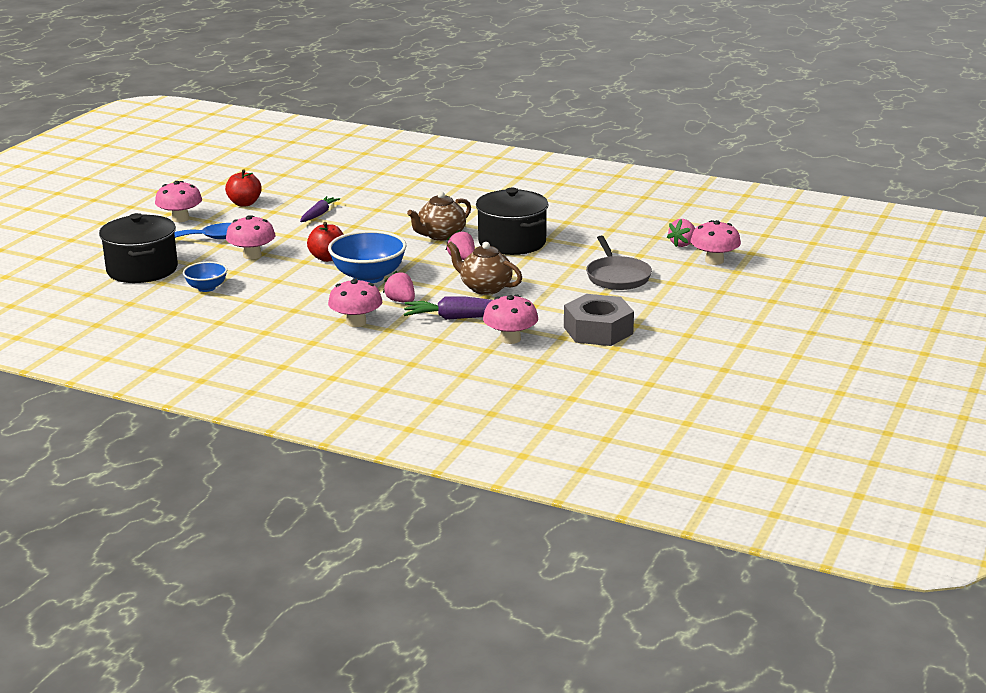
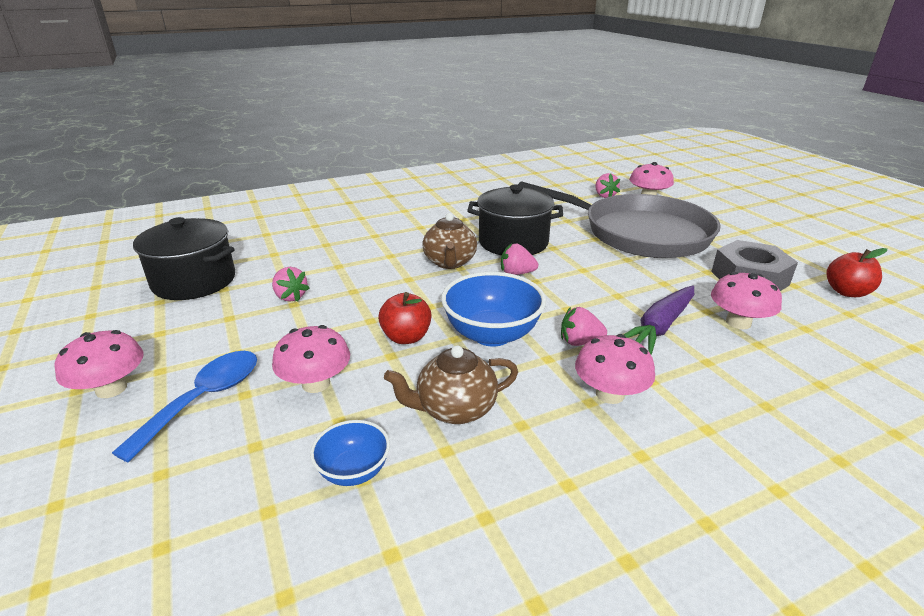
camera: 50 degrees left, 5 degrees up
(142, 270) = (191, 510): black pot -> black pot (194, 281)
(244, 203) = (173, 325): red apple -> red apple (847, 292)
(319, 214) = (290, 297): purple carrot -> pink strawberry
(485, 288) = (598, 288): brown teapot -> brown teapot (455, 409)
(617, 276) = (639, 233): grey pan -> grey pan, size x2.01

